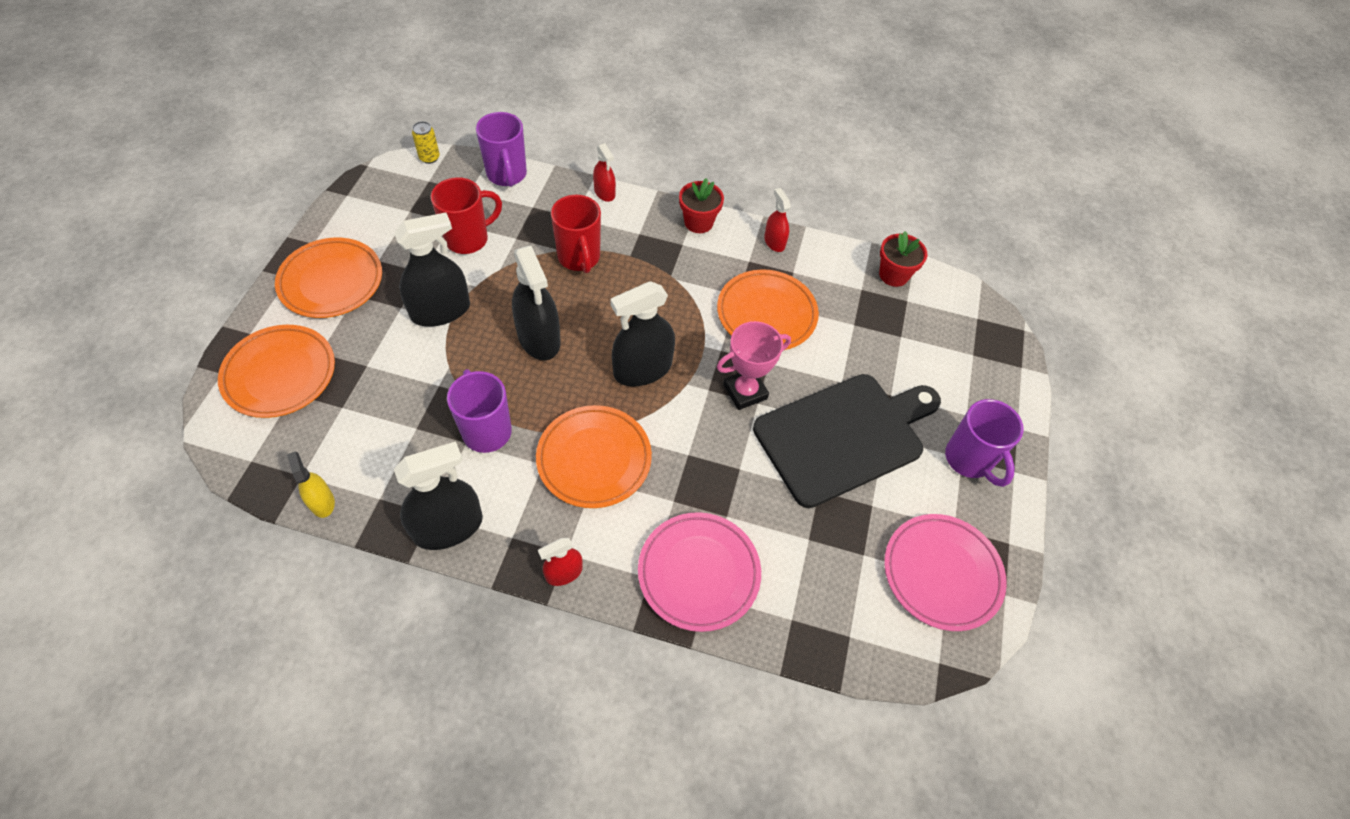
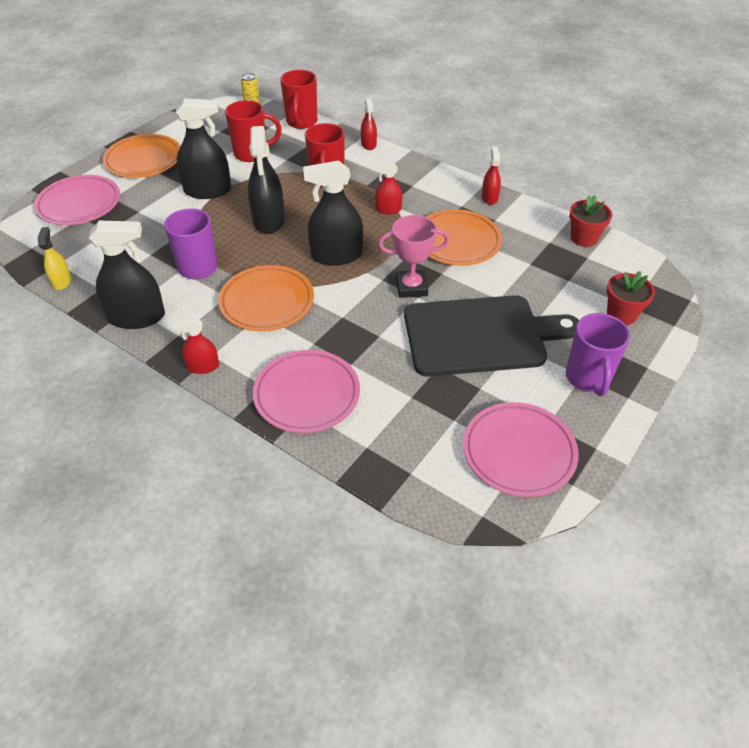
camera: 25 degrees right, 10 degrees down
(280, 374) = (79, 204): orange plate -> pink plate
(507, 175) = (301, 122): purple mug -> red mug
(671, 286) = (388, 209): none -> red spray bottle
(698, 222) = (433, 174): red flower pot -> red flower pot (621, 314)

